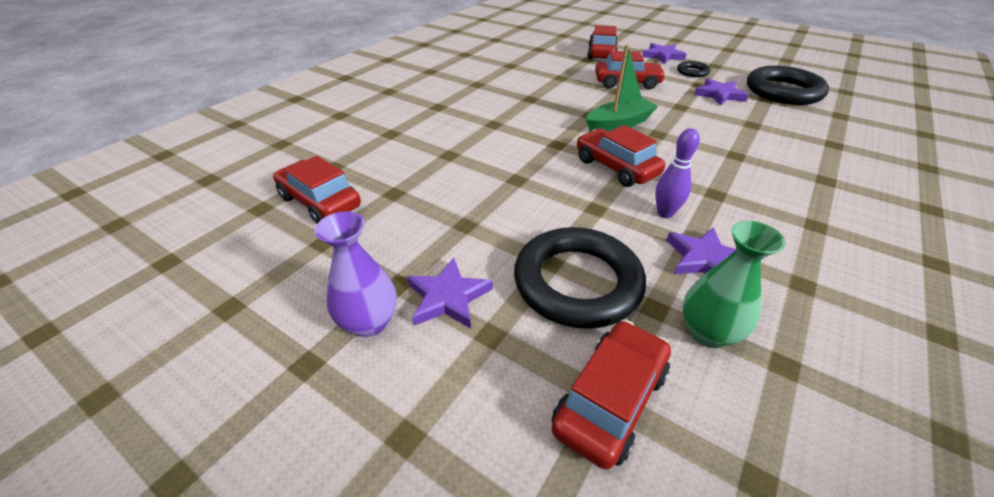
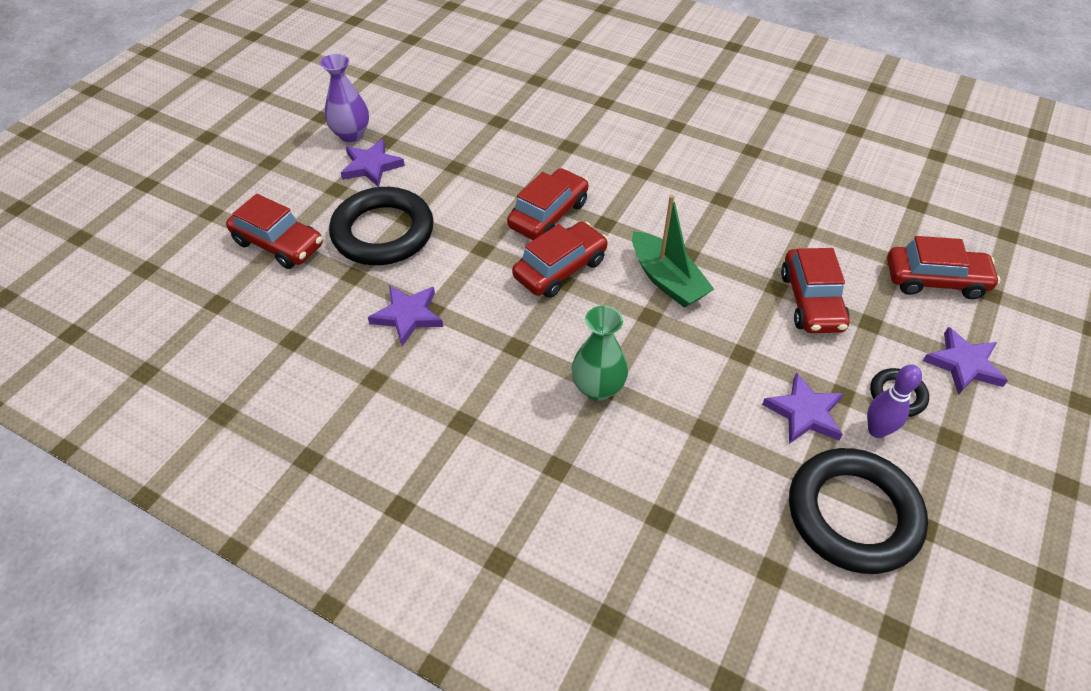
camera: 85 degrees right, 10 degrees up
(320, 202) = (482, 85): red car -> red car (548, 215)
(665, 213) = (477, 298): purple bowling pin -> purple bowling pin (876, 430)
(708, 332) = (326, 302): green vase -> green vase (598, 388)

